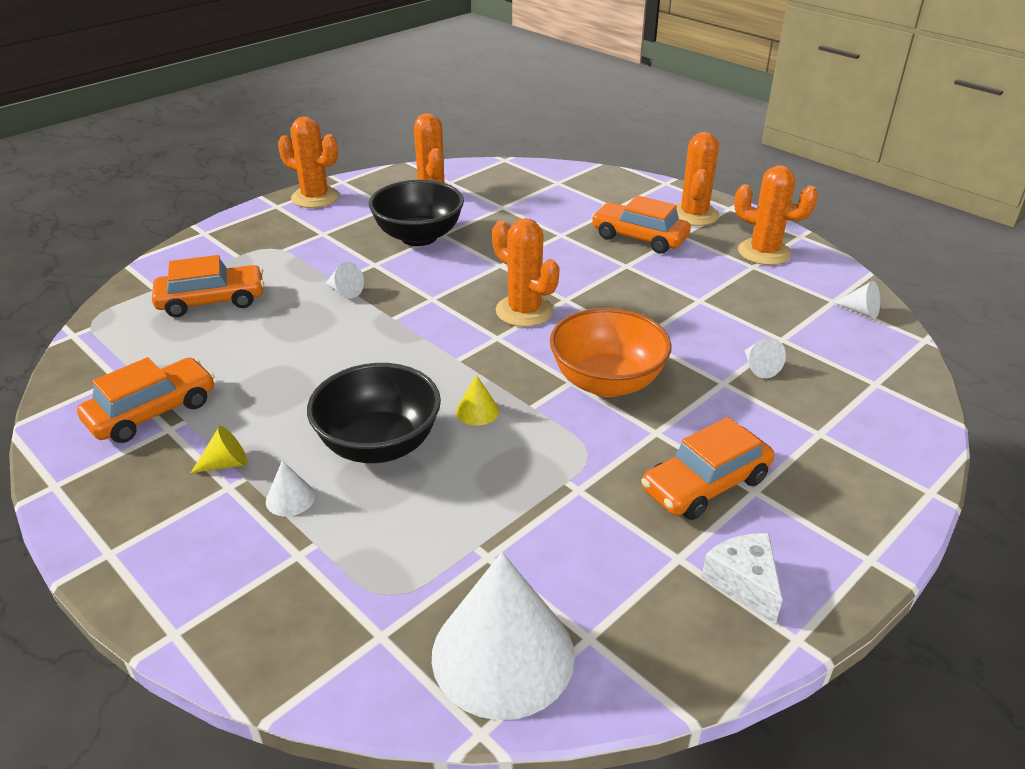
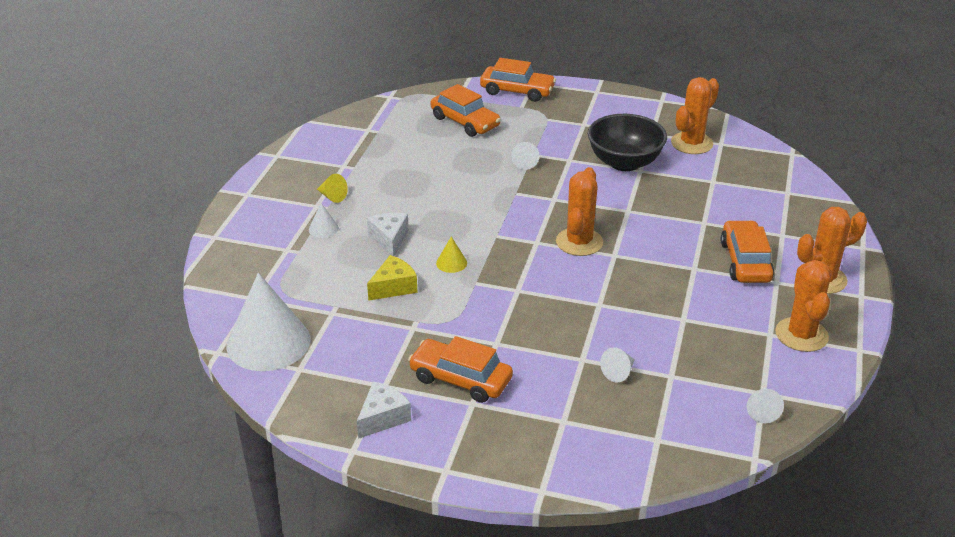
camera: 60 degrees right, 0 degrees up
(152, 412) = (351, 154): orange car -> orange car (517, 91)
(315, 197) = (625, 100): orange cactus -> none
(379, 445) = (389, 239): black bowl -> white cheese
(482, 476) = (394, 287): none -> yellow cheese
(606, 382) = (531, 305): orange bowl -> none

